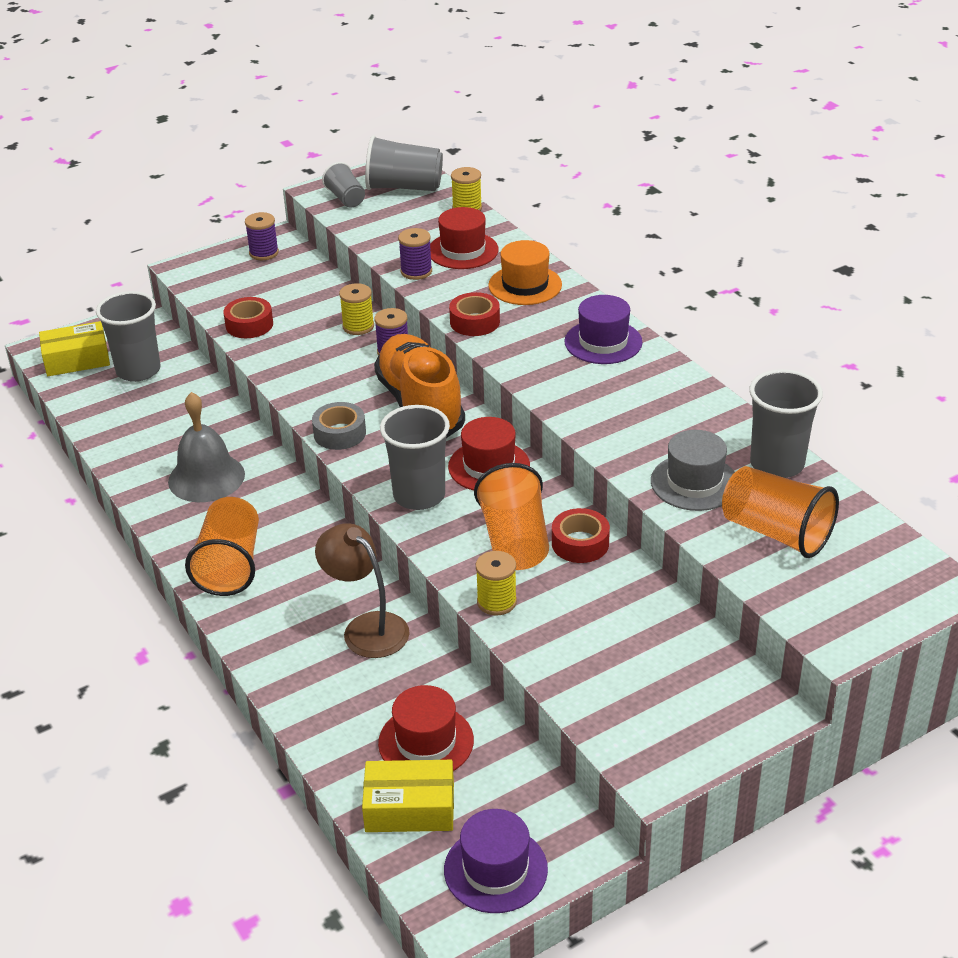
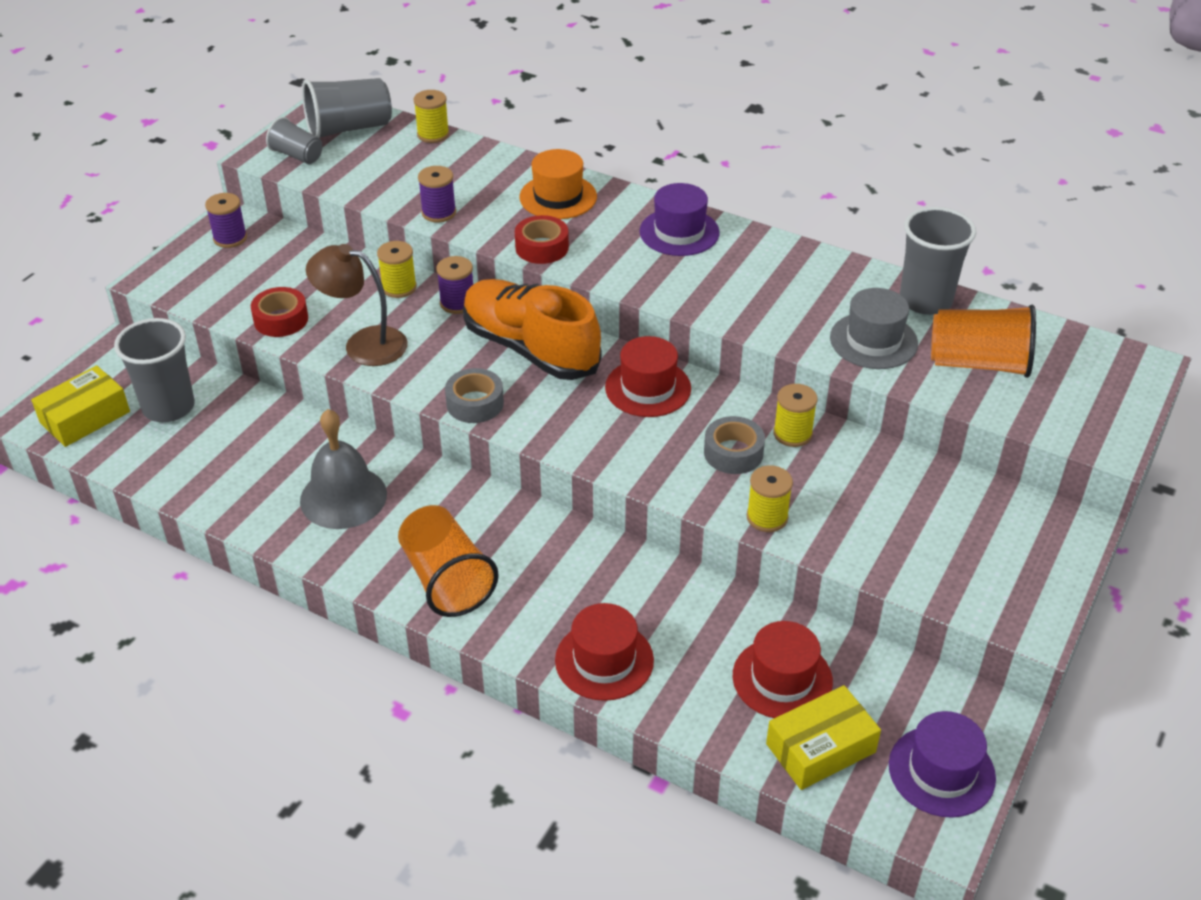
camera: 30 degrees left, 5 degrees up
(366, 628) = (635, 590): brown lamp -> brown lamp (363, 344)
(419, 496) = (607, 440): grey cup -> none
(463, 250) = (467, 178): red hat -> red hat (604, 660)
(514, 541) = (733, 453): orange cup -> grey tape
(580, 543) = (792, 434): red tape -> yellow spool

